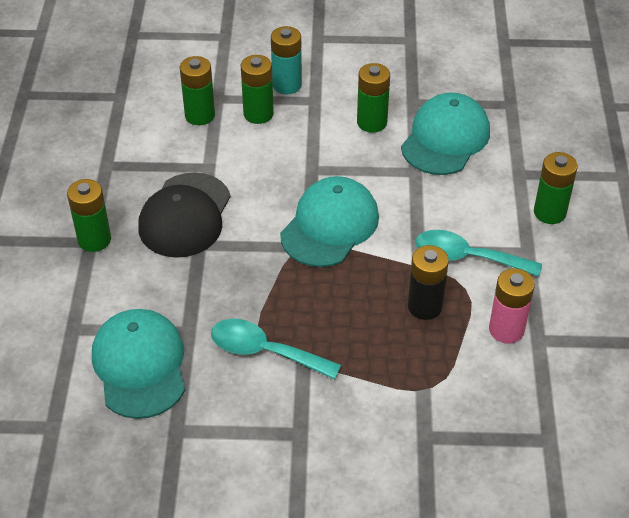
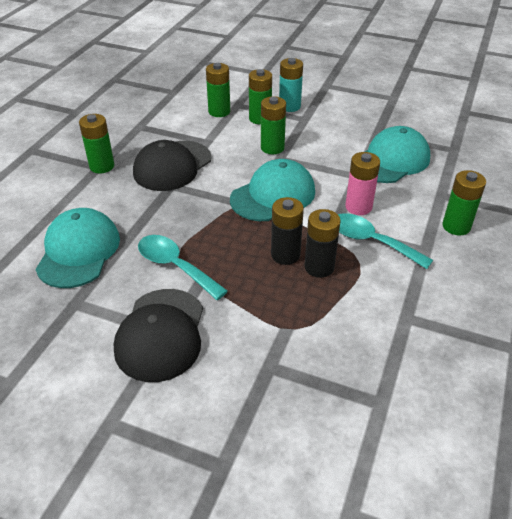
camera: 20 degrees right, 5 degrees down
(294, 437) = (161, 334): none -> black cap
(372, 122) = (339, 139): green battery -> green battery (272, 148)
(381, 301) = (285, 255): none -> black battery
(506, 330) = (381, 302): pink battery -> pink battery (358, 207)

